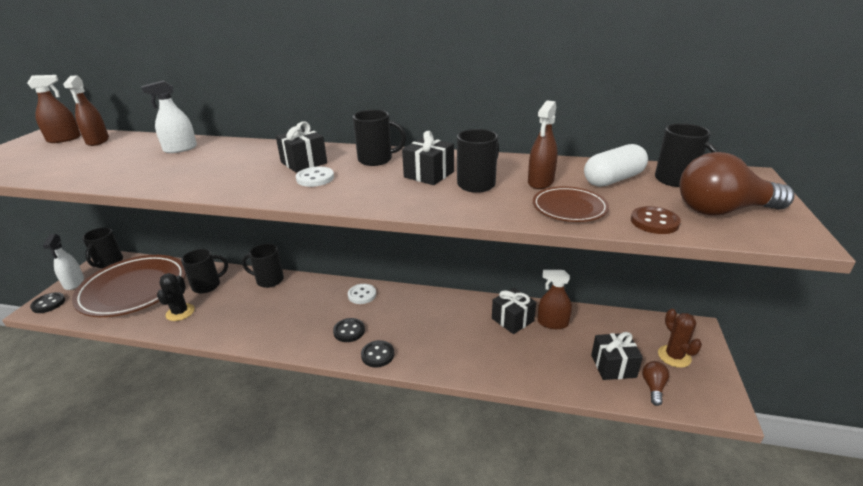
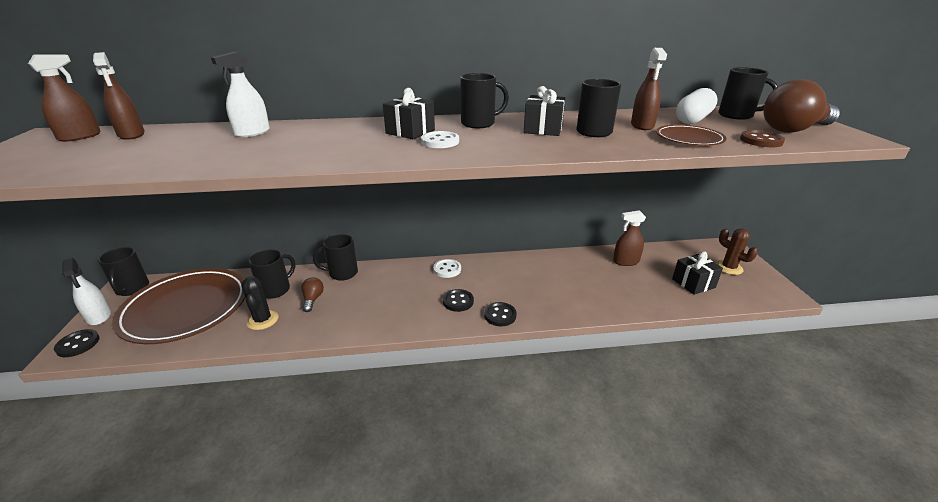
camera: 20 degrees left, 0 degrees up
(512, 320) = (593, 265): black gift -> none
(653, 387) = (731, 292): brown light bulb -> brown light bulb (313, 299)

